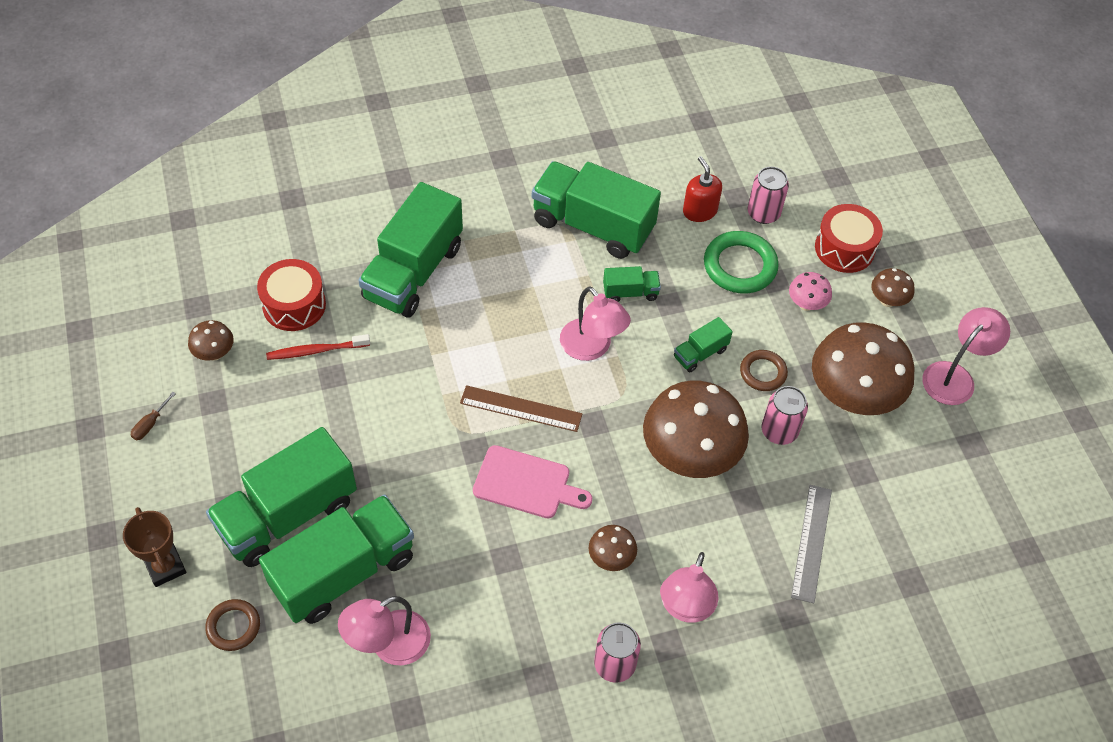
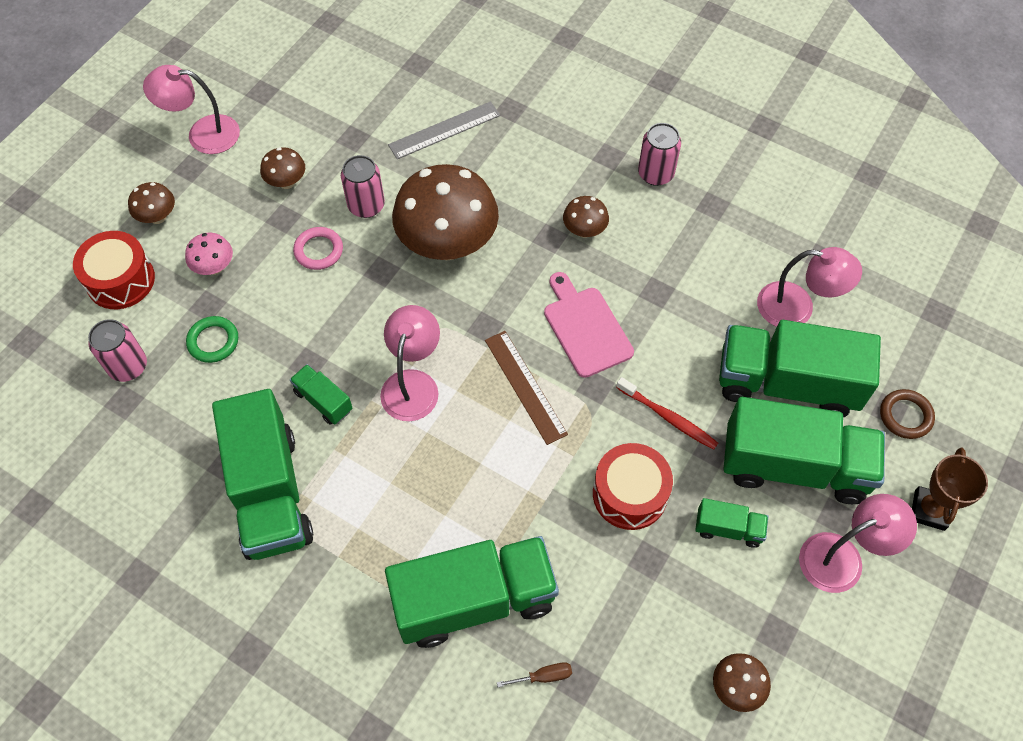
camera: 130 degrees left, 5 degrees up
(150, 424) = (853, 663): brown screwdriver -> brown screwdriver (544, 676)
(294, 305) = (616, 671): red drum -> red drum (630, 494)
(316, 351) = (640, 599): red toothbrush -> red toothbrush (668, 417)
(685, 607) = (572, 165): pink lamp -> pink lamp (842, 557)
(699, 211) = (170, 418): red soap dispenser -> none
(700, 353) = (341, 304): green truck -> green truck (728, 529)
(740, 266) = (213, 341): green ring -> green ring, size x0.61
(763, 372) = (319, 250): brown ring -> pink ring
(852, 397) = (286, 182): brown mushroom -> brown mushroom, size x0.45

